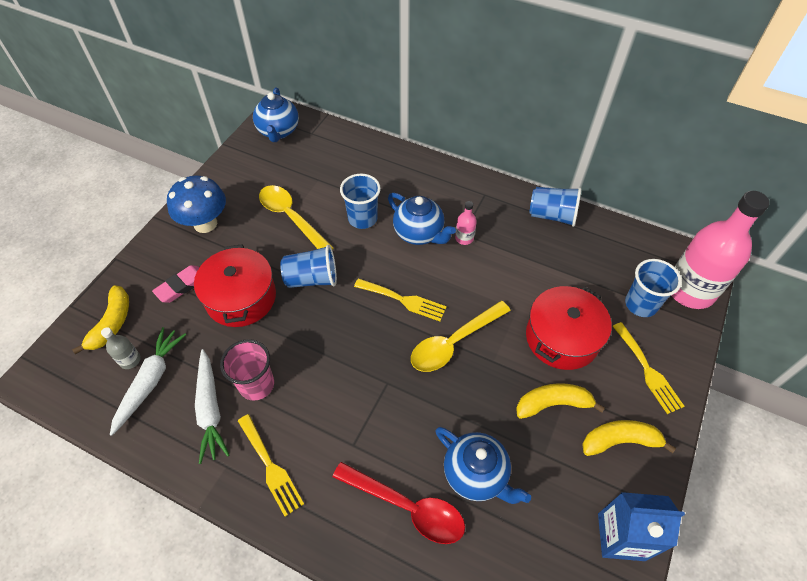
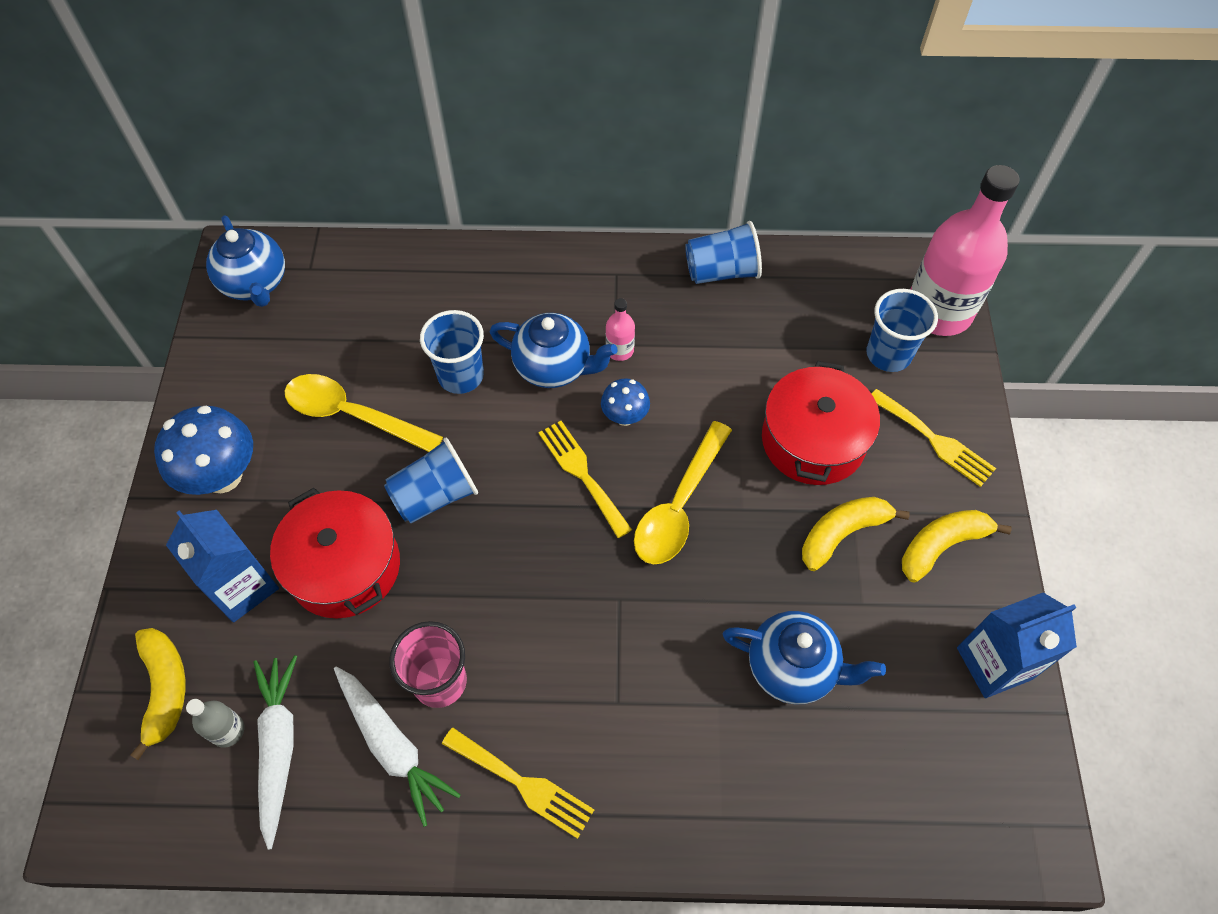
camera: 25 degrees left, 5 degrees up
(181, 286) = (242, 587): pink eraser -> blue carton
(403, 300) = (582, 474): yellow fork -> yellow fork turned 120 degrees counterclockwise
(407, 507) = (728, 749): red spoon -> none
(447, 277) = (625, 416): none -> blue mushroom

